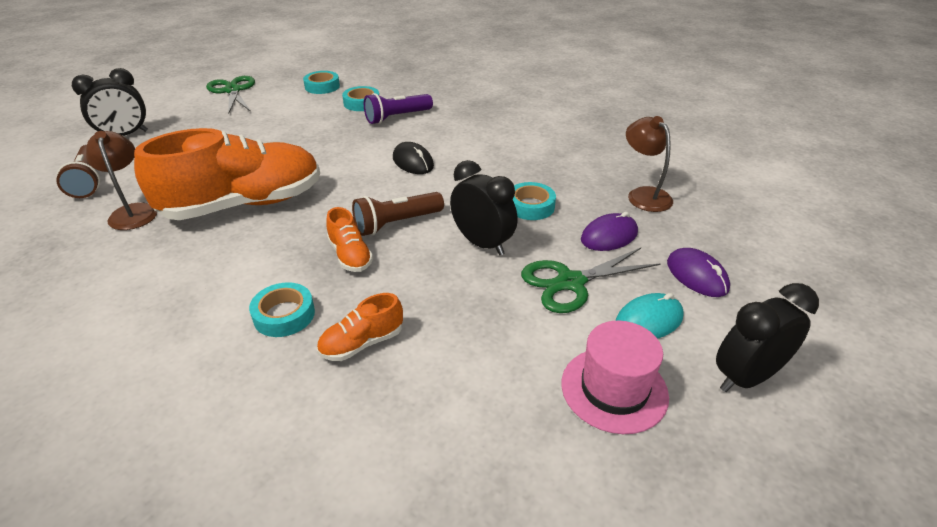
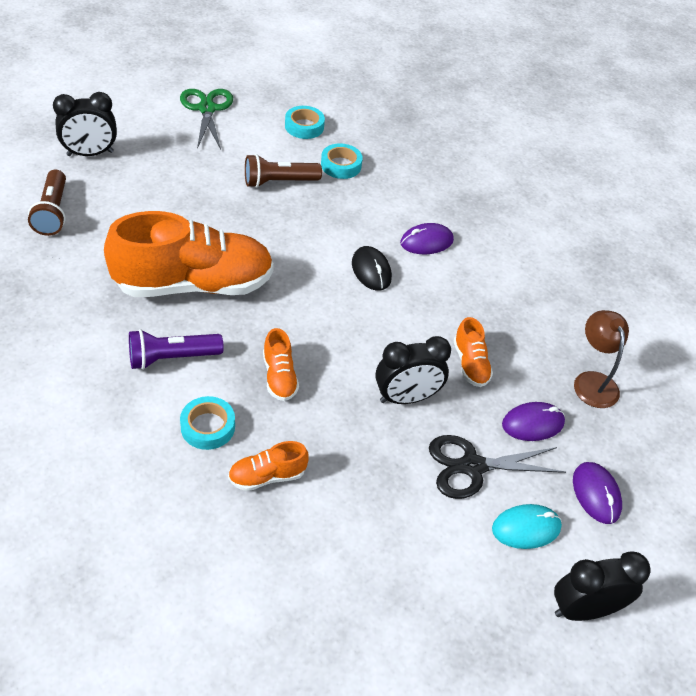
camera: 10 degrees right, 10 degrees up
(133, 211) = (91, 265): brown lamp -> none
(396, 223) = (332, 349): brown flashlight -> brown flashlight (278, 182)
(397, 117) = (373, 199): purple flashlight -> purple flashlight (171, 358)
(454, 135) = (426, 242): none -> purple mouse
(482, 244) = (406, 398): black clock -> black clock turned 105 degrees clockwise
(530, 206) = (470, 364): turquoise tape -> orange shoe
(571, 282) = (472, 466): green scissors -> black scissors
(614, 389) = (464, 585): pink hat -> none

